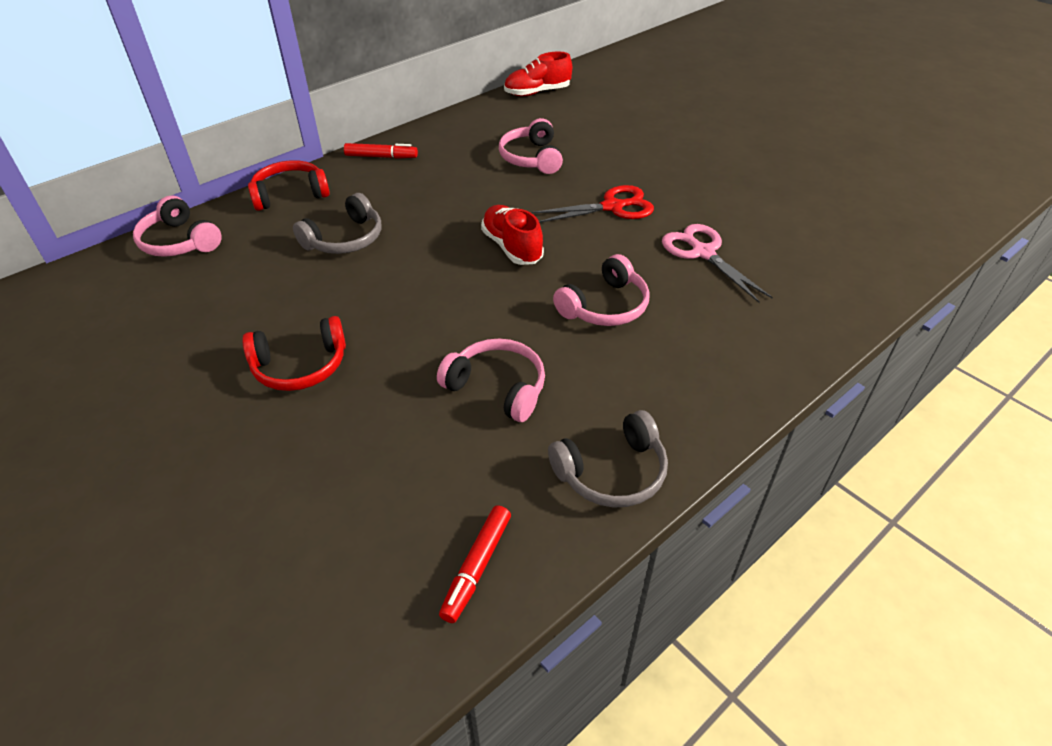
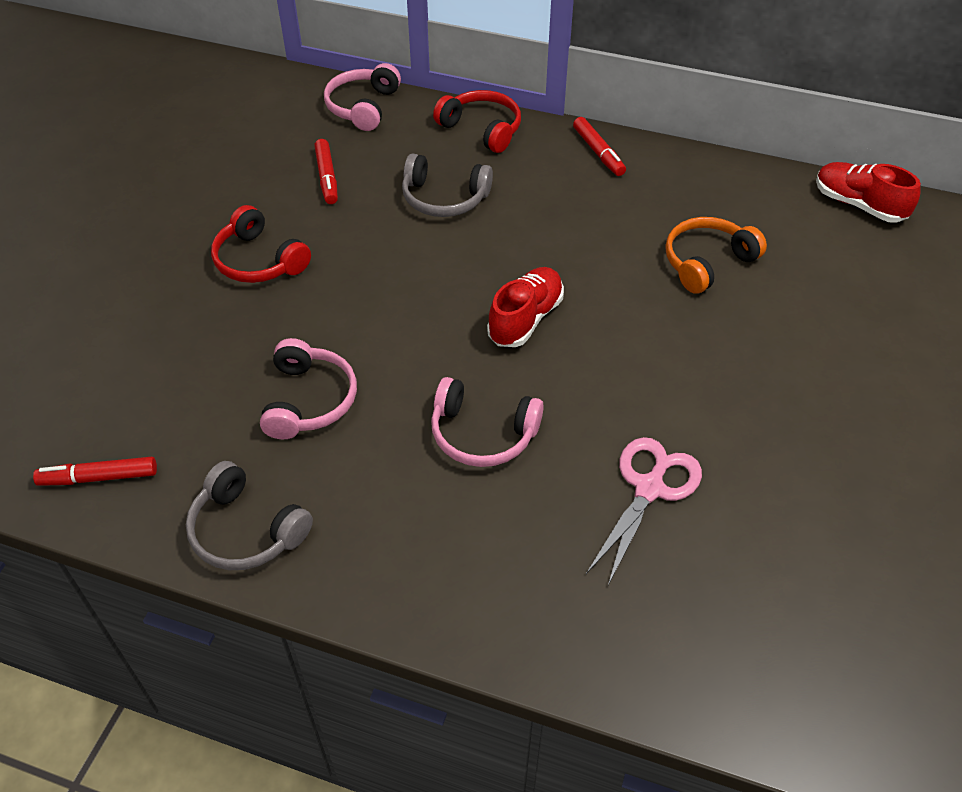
camera: 60 degrees right, 5 degrees up
(243, 291) = (327, 177): none -> red marker
(531, 158) = (707, 262): pink headphones -> orange headphones
(612, 207) = (671, 371): red scissors -> none

